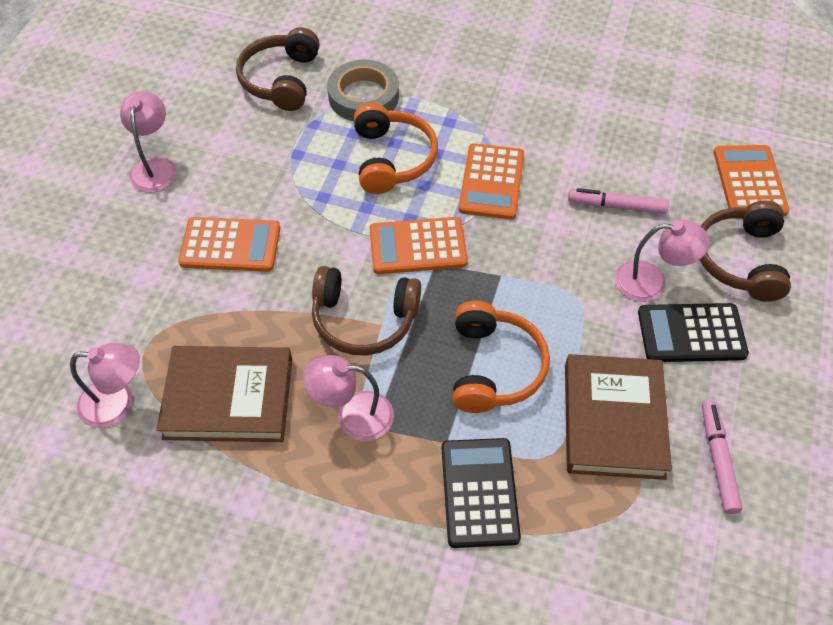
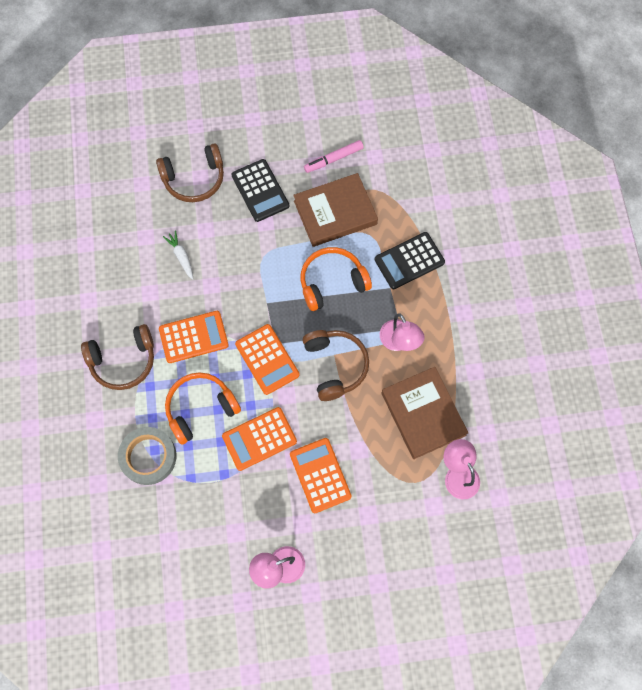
camera: 115 degrees left, 15 degrees up
(281, 80) = (156, 526): brown headphones -> brown headphones (123, 361)
(616, 206) = (181, 257): pink marker -> white carrot
(651, 282) = (233, 220): pink lamp -> none
(749, 182) = (127, 188): orange calculator -> orange calculator (259, 439)

